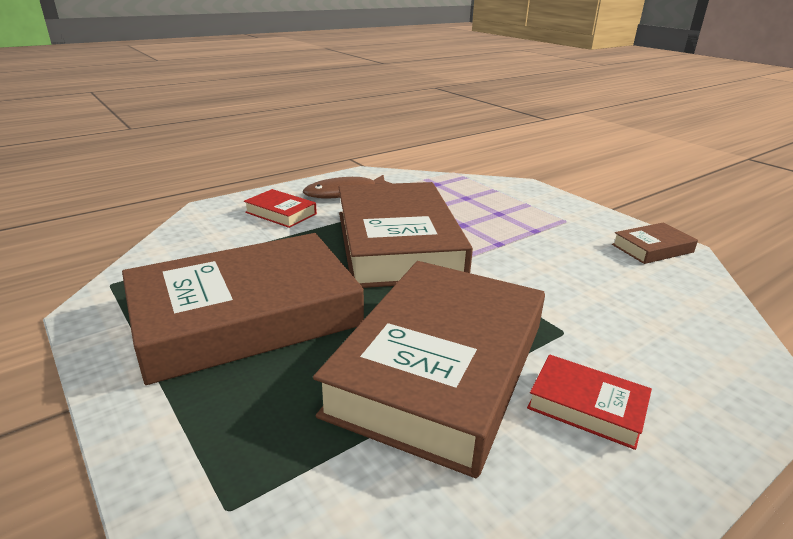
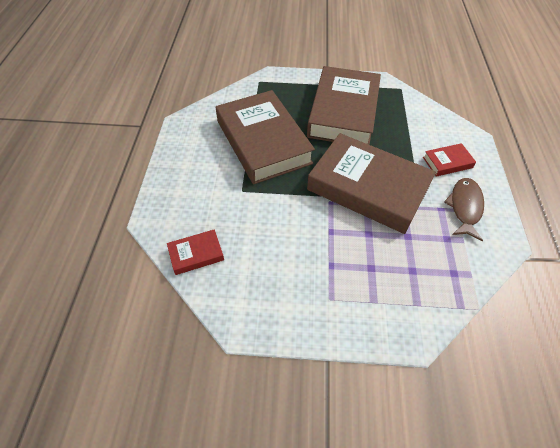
camera: 130 degrees right, 25 degrees up
(587, 406) = (208, 162): red book -> red book (196, 254)
(652, 248) = (256, 309): brown book -> none

